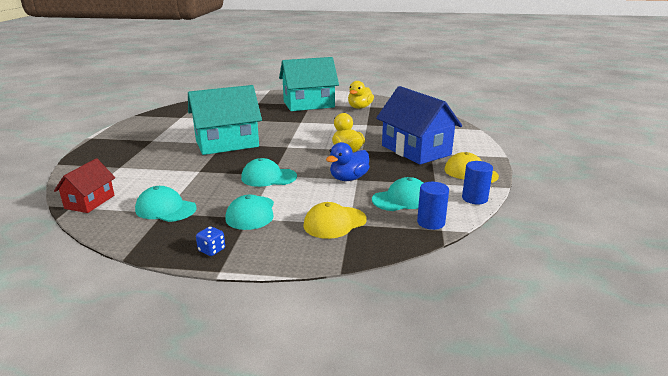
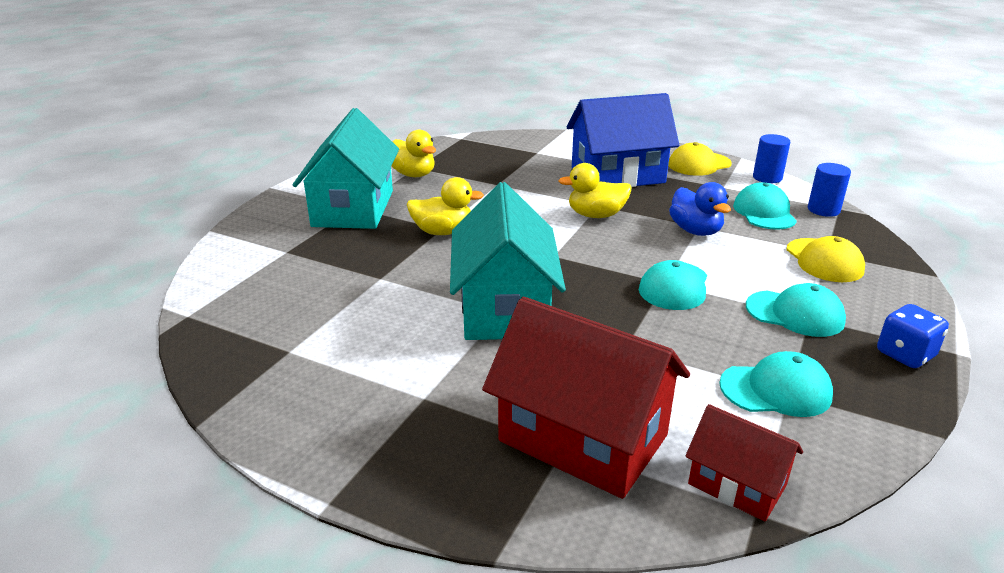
camera: 70 degrees left, 5 degrees up
(125, 169) = (583, 438): none -> red house
(165, 209) = (776, 390): turquoise cap -> turquoise cap turned 135 degrees counterclockwise
(212, 250) = (905, 354): blue dice -> blue dice, size x1.51
(297, 122) = (443, 232): none -> yellow duck

